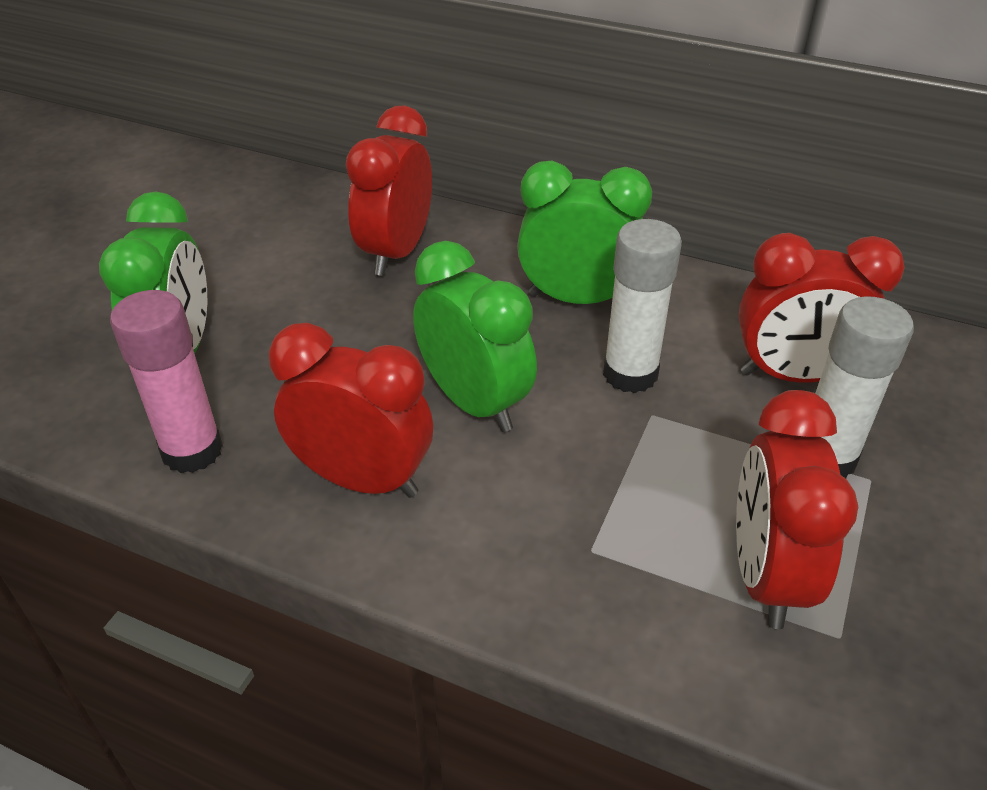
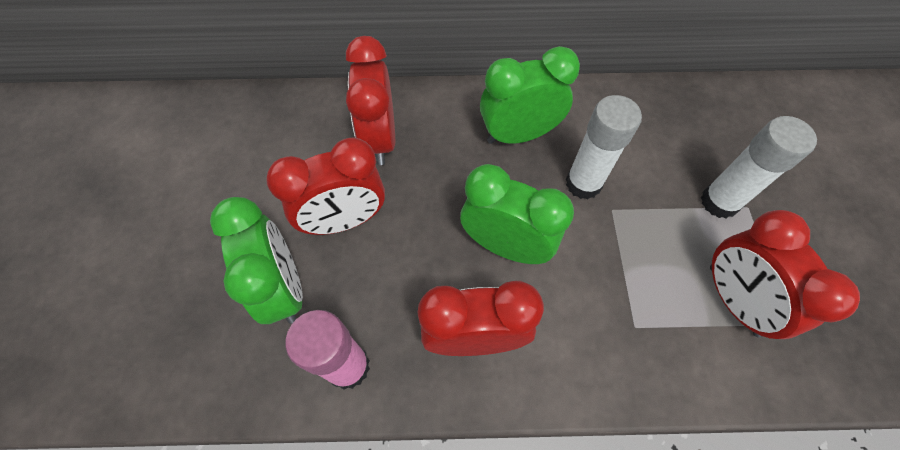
camera: 25 degrees left, 20 degrees up
(794, 376) = (672, 147): red clock -> red clock (345, 220)

